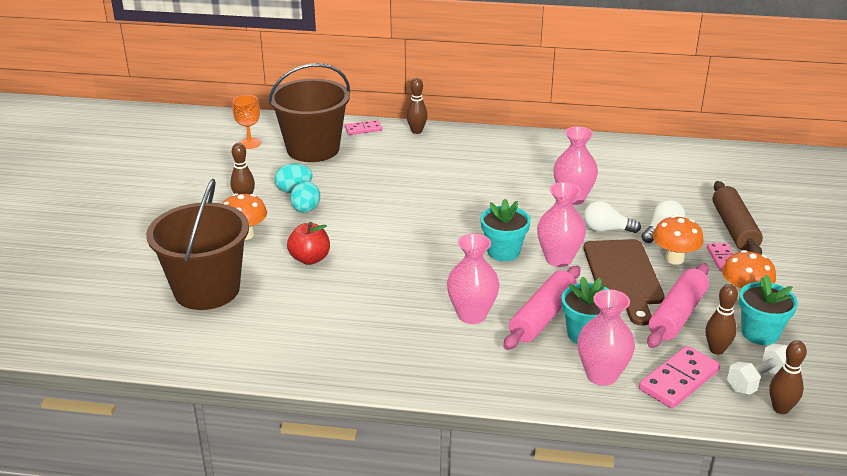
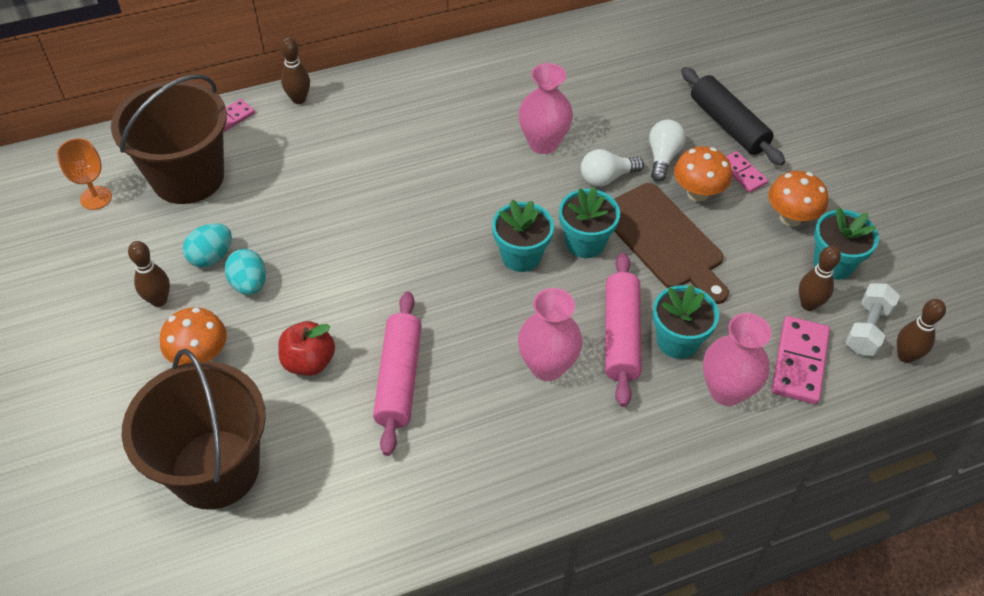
camera: 30 degrees left, 20 degrees up
(558, 259) = (585, 243): pink vase -> turquoise flower pot
(677, 315) = (746, 272): pink rolling pin -> pink rolling pin (398, 378)
(734, 228) = (728, 125): brown rolling pin -> black rolling pin

